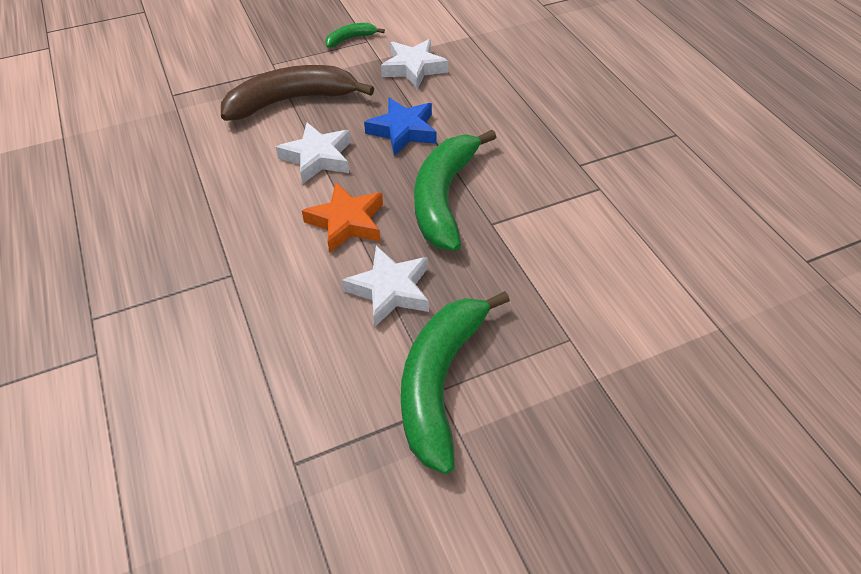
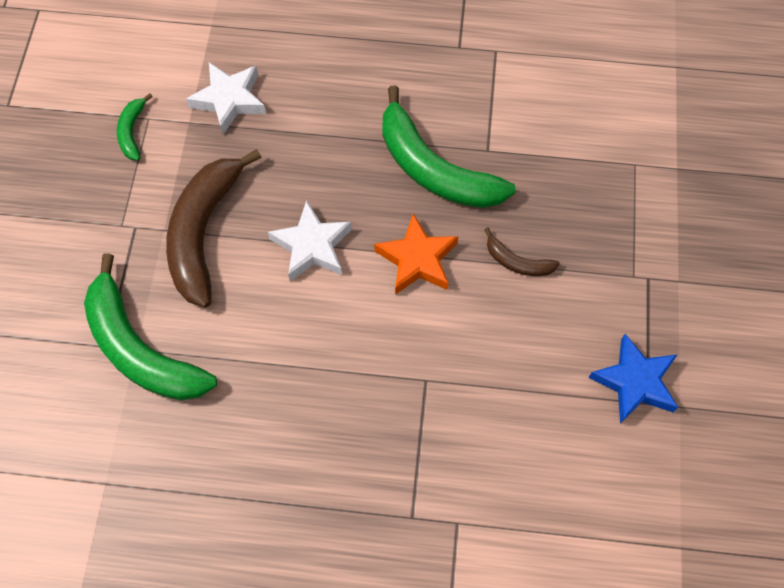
camera: 60 degrees left, 15 degrees up
(390, 290) = (517, 262): white star -> brown banana
(403, 131) = (322, 156): blue star -> blue star (635, 382)
(440, 382) = (627, 271): green banana -> green banana (141, 349)

